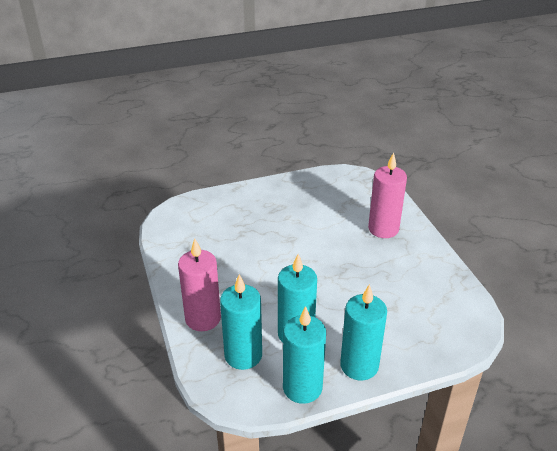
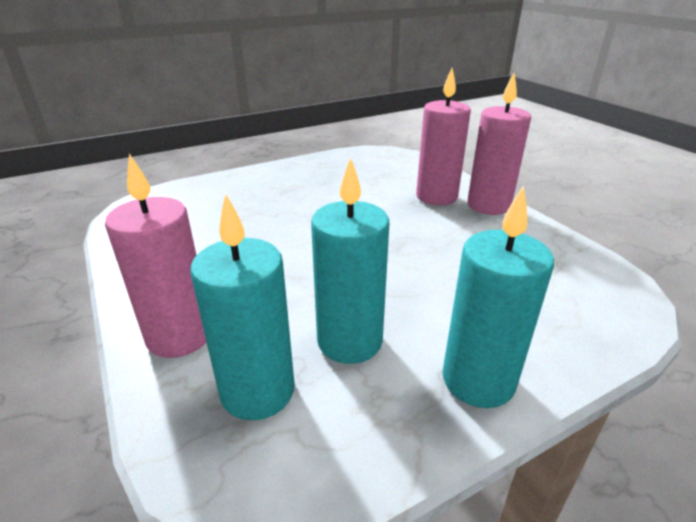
camera: 10 degrees left, 5 degrees down
(302, 388) = (385, 440): turquoise candle -> none
(418, 242) = (488, 205): none -> pink candle

